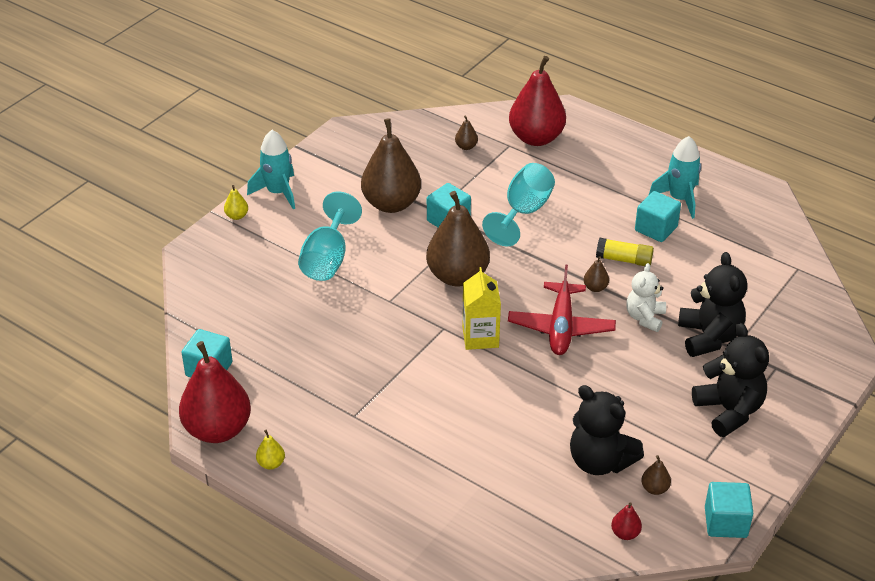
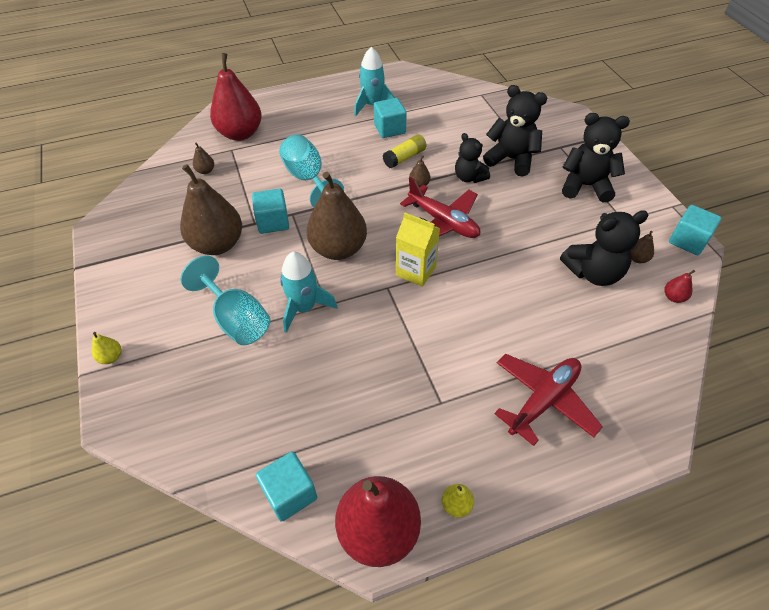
camera: 55 degrees left, 10 degrees up
(278, 192) = (117, 310): turquoise rocket -> turquoise rocket (304, 308)
(411, 479) = (543, 401): none -> red plane
(645, 318) = (469, 177): white teddy bear -> black teddy bear

